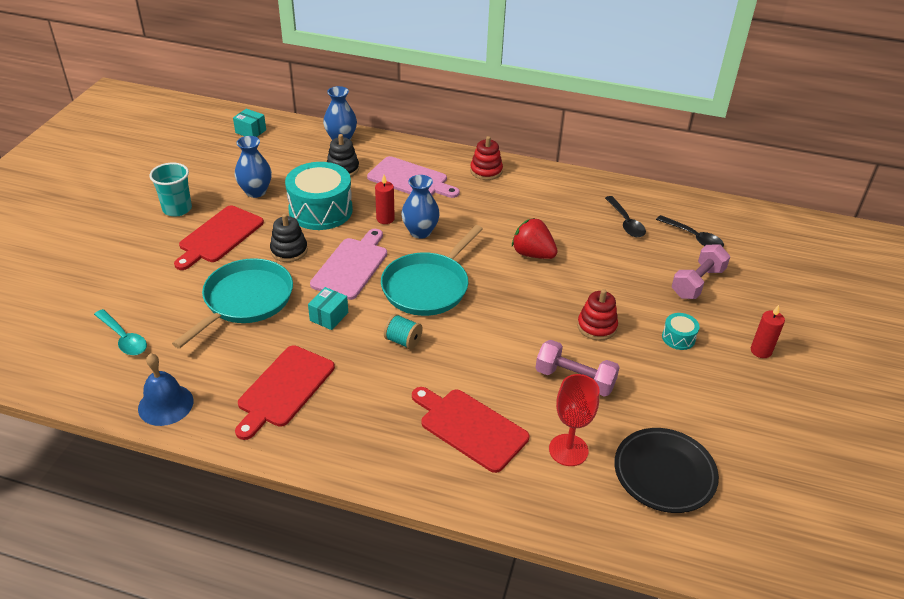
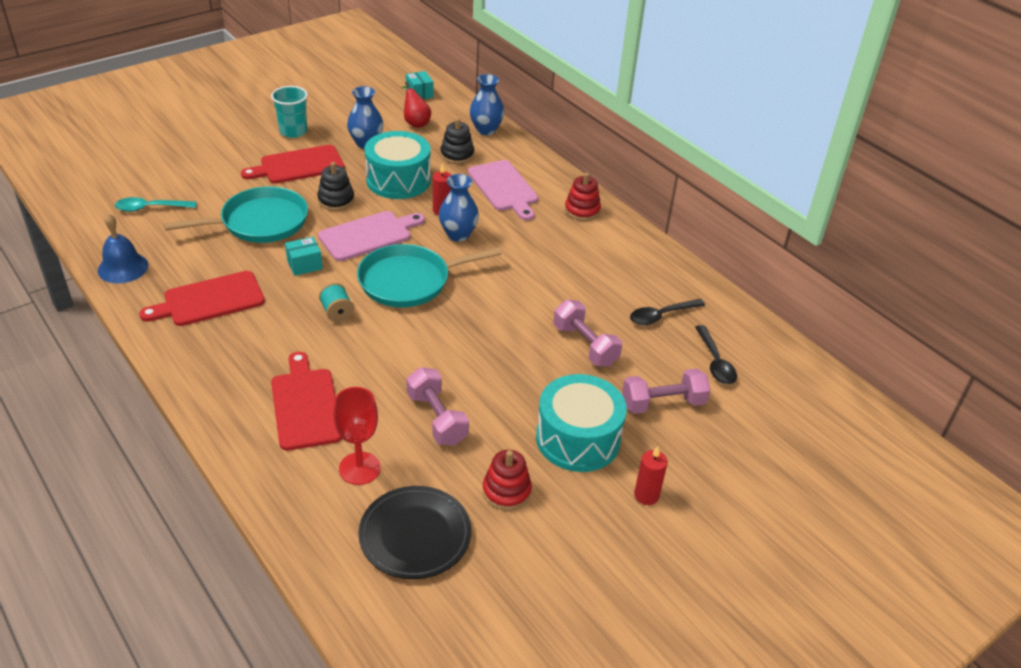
camera: 35 degrees right, 0 degrees up
(124, 338) = (150, 208): turquoise spoon -> turquoise spoon turned 90 degrees clockwise
(276, 157) = (415, 122): none -> red pear
(532, 254) = (534, 299): red strawberry -> none
(596, 326) = (513, 388): red stacking toy -> red stacking toy (506, 491)
(605, 269) = (585, 345): none -> pink dumbbell
(626, 222) = (661, 316): black spoon -> black spoon turned 45 degrees clockwise
(678, 338) = (578, 439): turquoise drum -> turquoise drum, size x2.23

